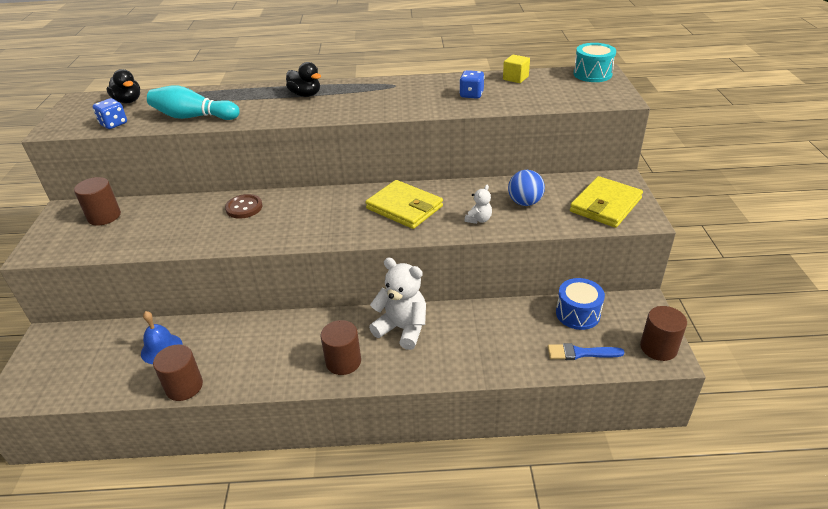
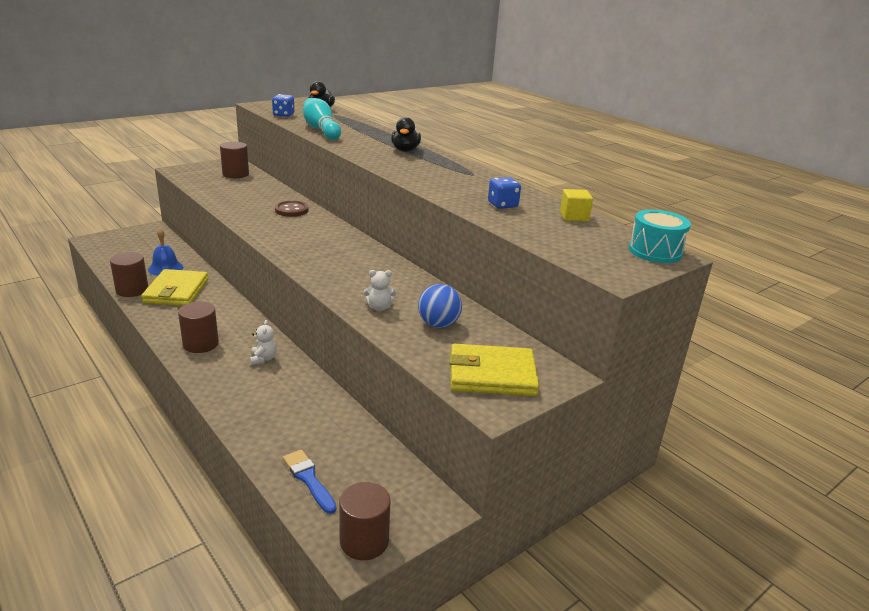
camera: 50 degrees right, 10 degrees down
(402, 329) = (263, 359): white teddy bear -> white teddy bear, size x0.49
(404, 207) = (360, 268): yellow wallet -> yellow wallet (176, 291)
(577, 314) = (373, 460): blue drum -> none

